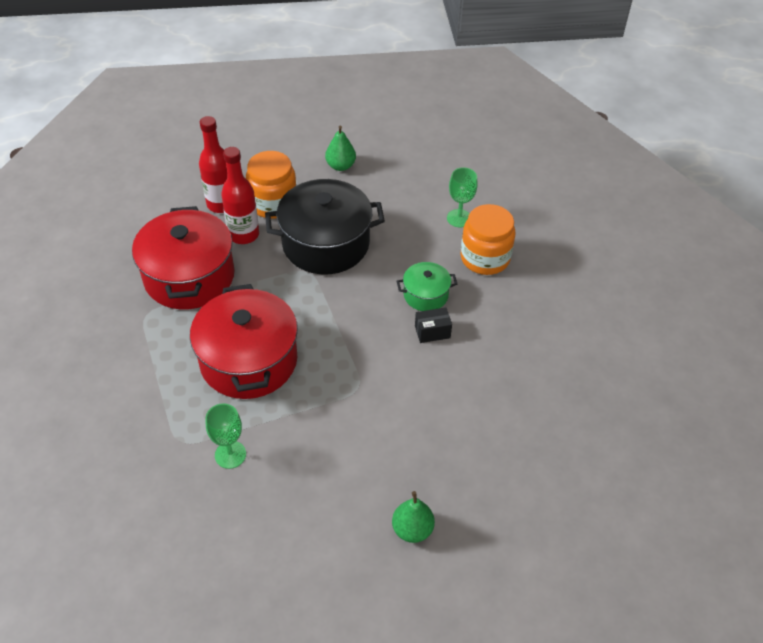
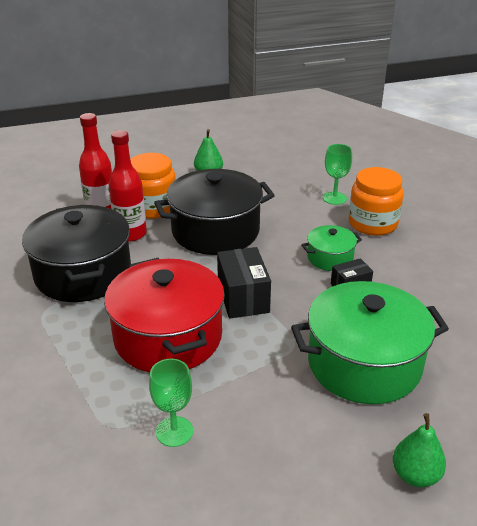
camera: 10 degrees left, 15 degrees down
(189, 276) = (83, 273): red pot -> black pot
(328, 328) = (243, 297): none -> black box
(412, 418) = (364, 364): none -> green pot

